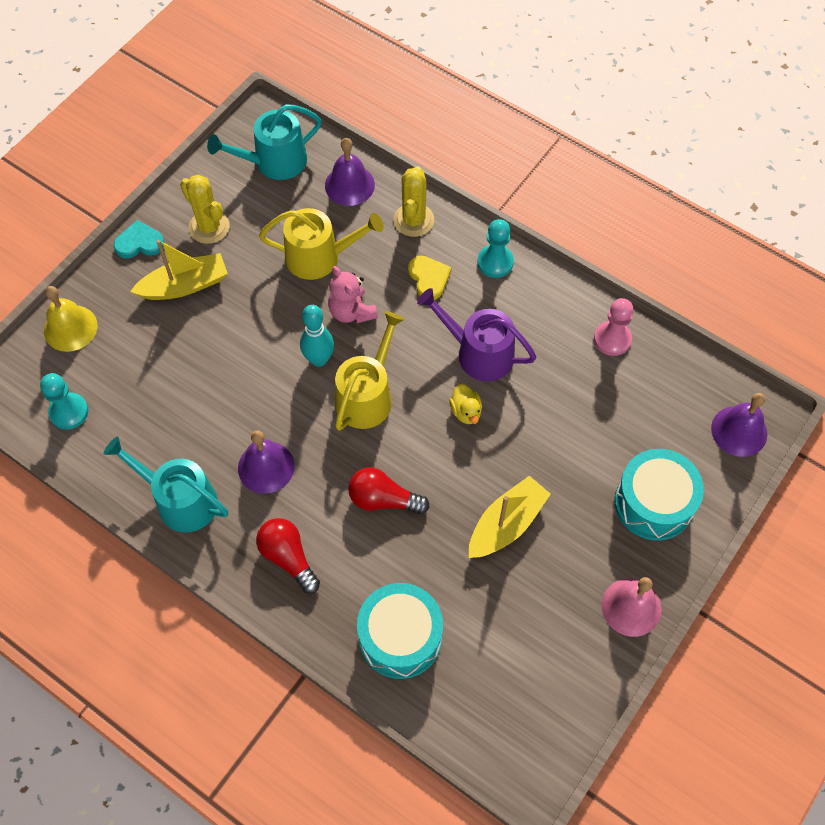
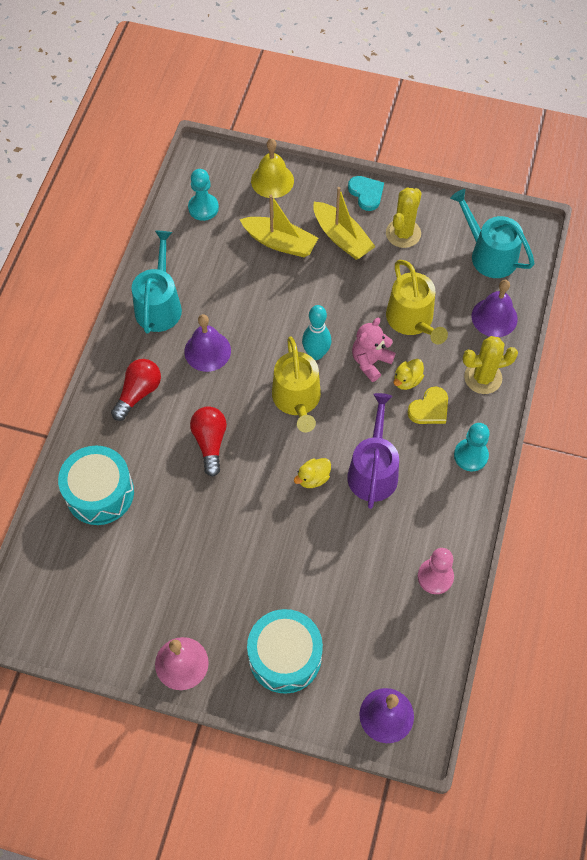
camera: 70 degrees right, 0 degrees up
(367, 396) = (297, 399): yellow watering can -> yellow watering can turned 75 degrees clockwise
(388, 286) = (407, 380): none -> yellow duck
(506, 524) = (222, 541): yellow boat -> yellow boat (280, 242)

